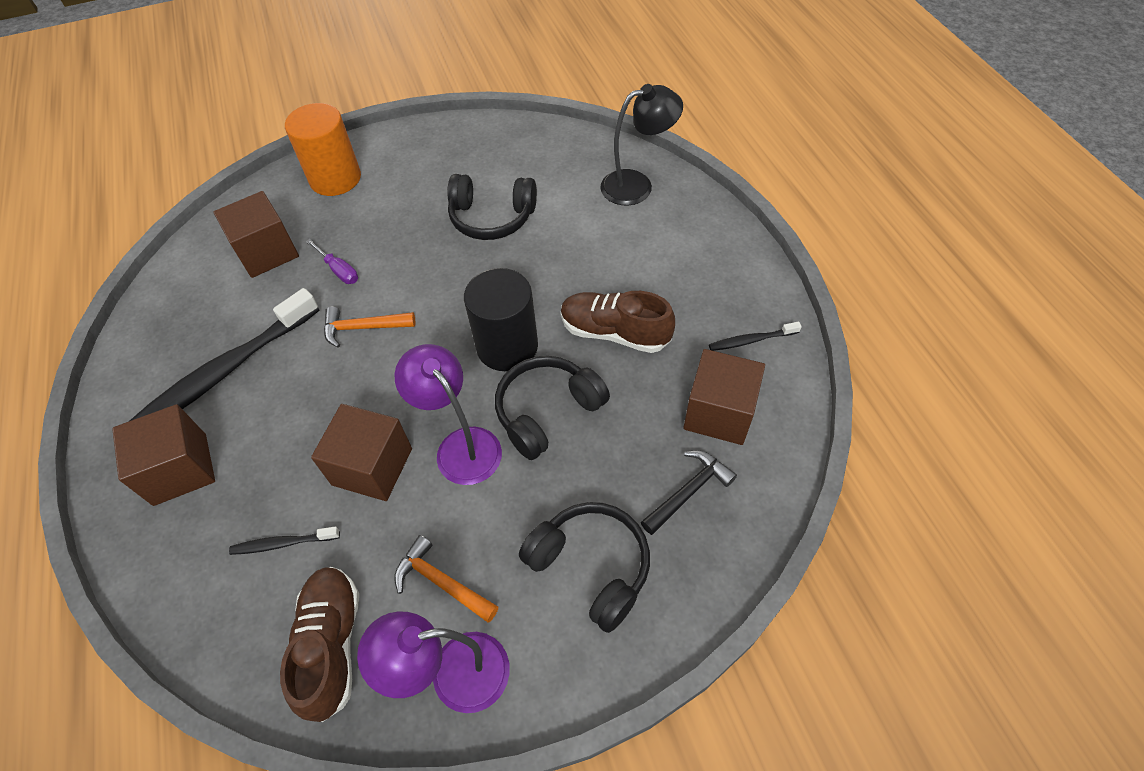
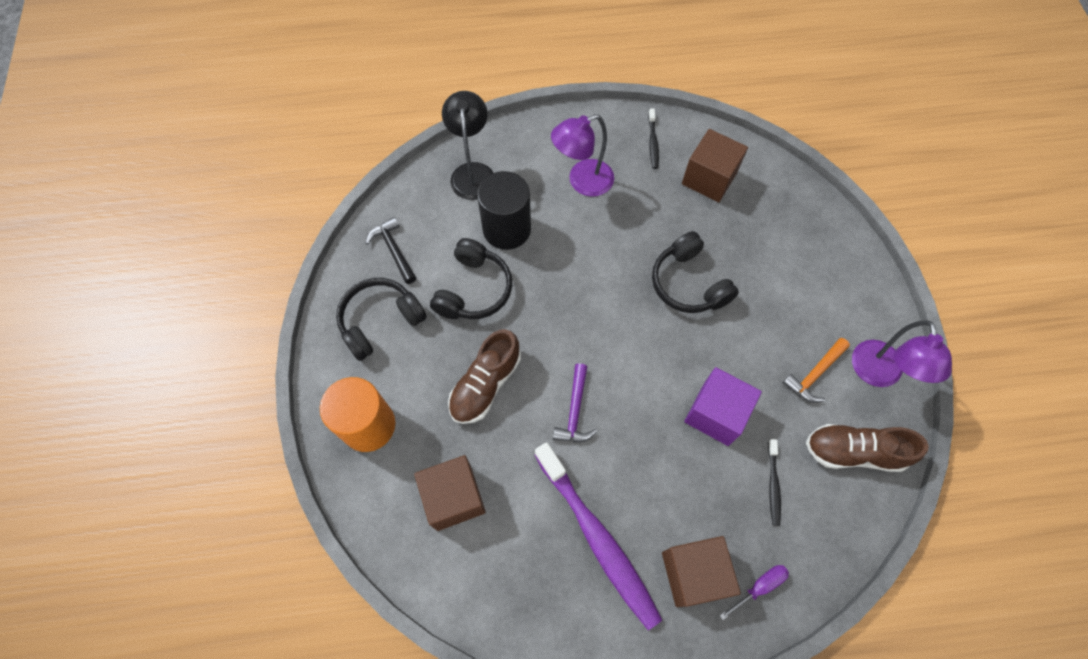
camera: 80 degrees left, 10 degrees up
(223, 373) = (598, 538): black toothbrush -> purple toothbrush
(339, 270) = (499, 428): purple screwdriver -> purple screwdriver (759, 587)
(363, 328) = (575, 411): orange hammer -> purple hammer
(372, 466) = (716, 414): brown cube -> purple cube
(461, 445) = (707, 347): purple lamp -> purple lamp (582, 182)
(507, 346) = (621, 300): black cylinder -> black cylinder (507, 229)
(591, 566) = (812, 280): black headphones -> black headphones (380, 321)
(614, 332) = (625, 224): brown shoe -> brown shoe (485, 384)
(688, 491) = (766, 212): black hammer -> black hammer (393, 250)

